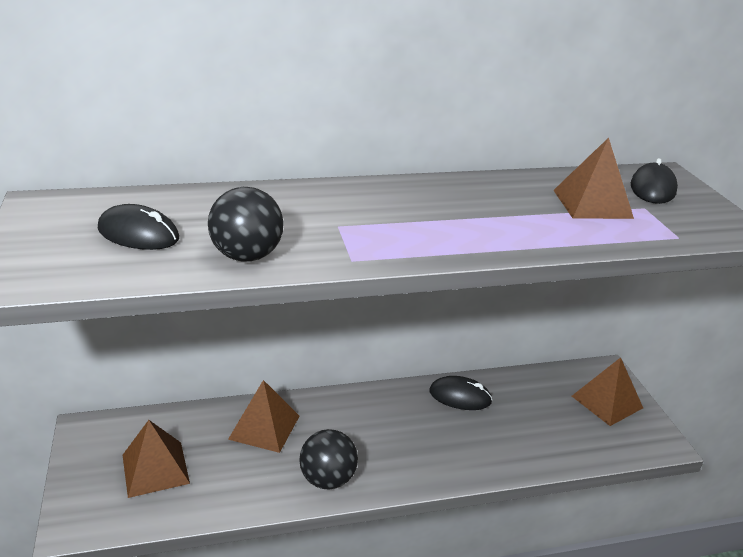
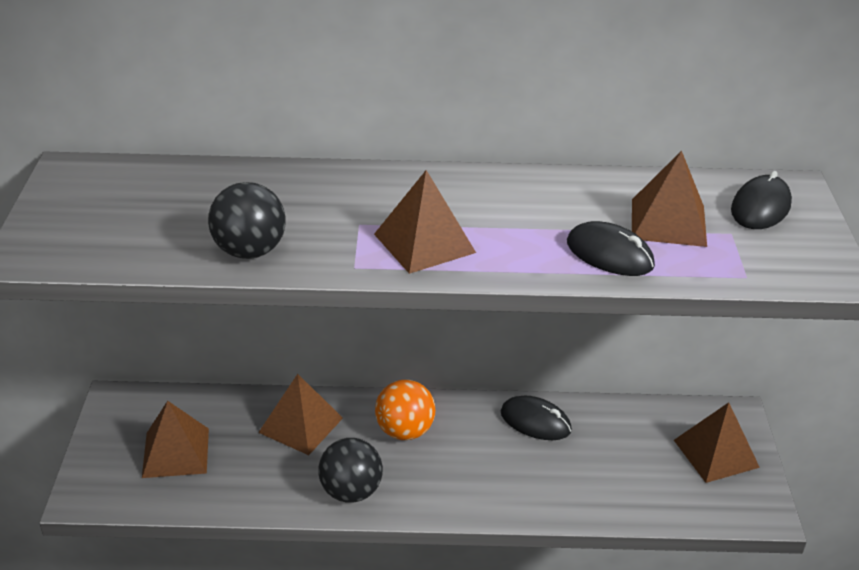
camera: 15 degrees right, 5 degrees up
(138, 234) = (153, 215): black mouse -> black mouse (609, 254)
(356, 419) = (405, 431): none -> orange ball
(404, 235) = (424, 243): none -> brown pyramid

